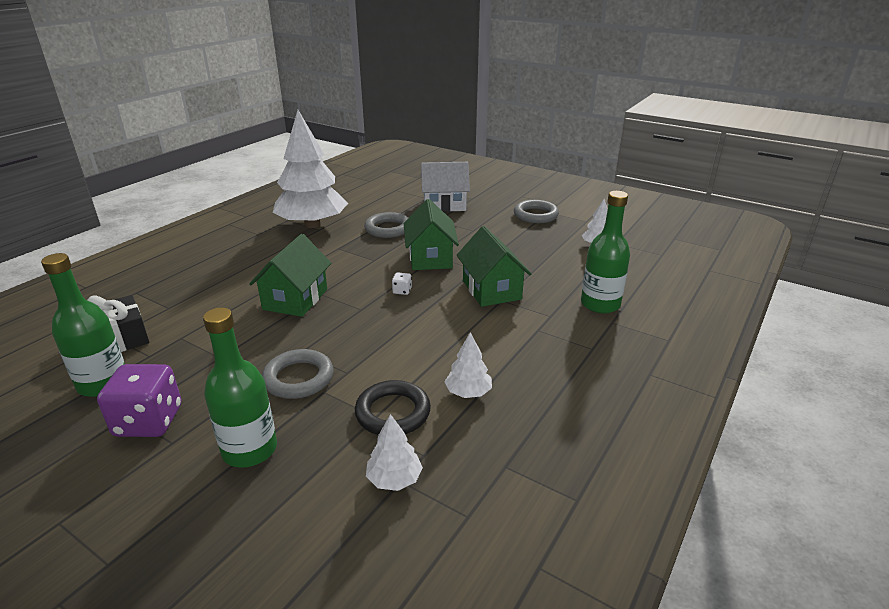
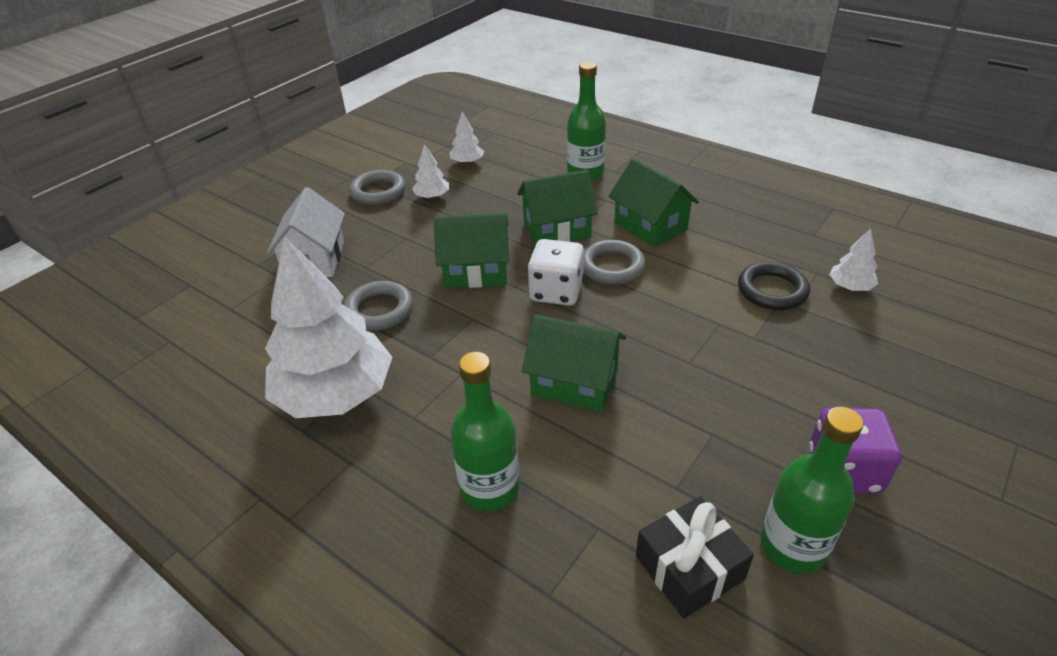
camera: 85 degrees left, 10 degrees up
(250, 450) = (852, 377): green bottle -> green bottle (489, 488)
(298, 378) = (738, 358): grey ring -> grey ring (612, 266)
(402, 291) = (556, 291): white dice -> white dice, size x2.37
(468, 392) = (732, 249): white tree -> white tree (432, 196)
(505, 340) = (650, 226): none -> green house

